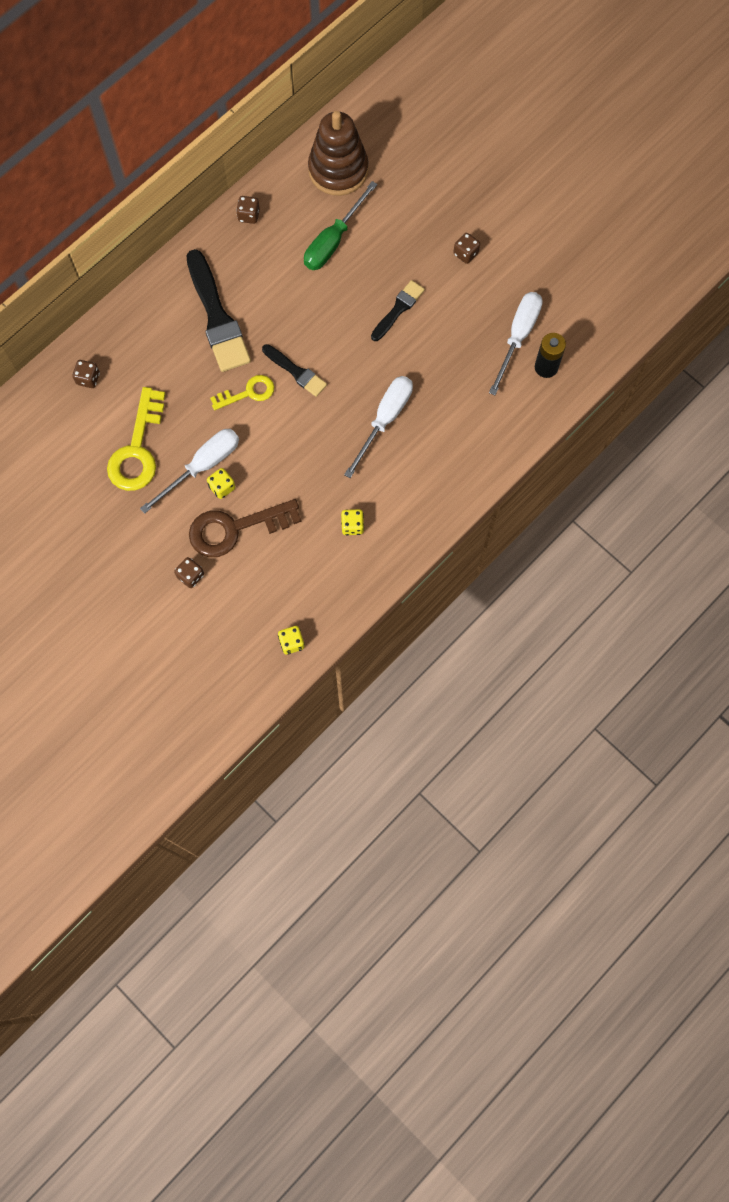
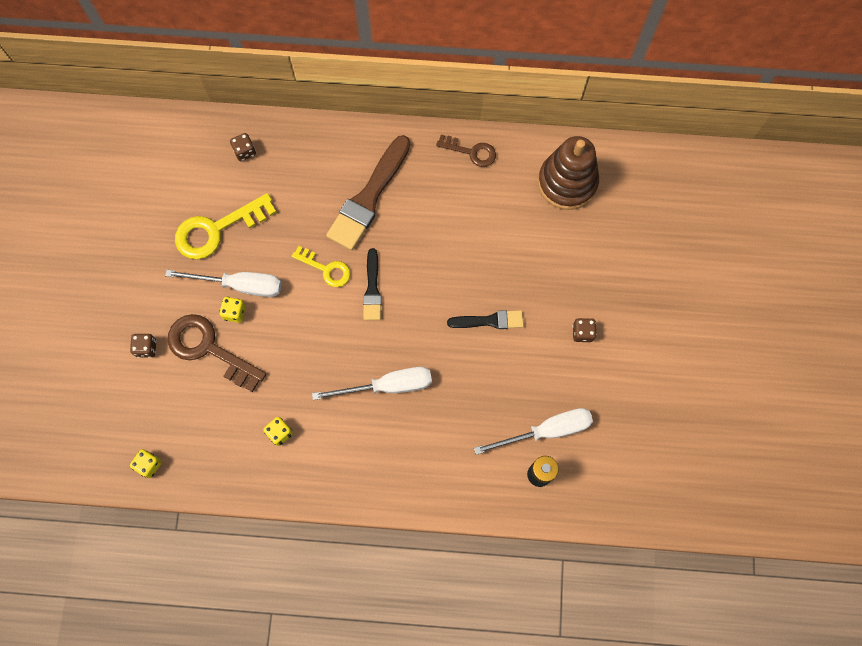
camera: 50 degrees right, 0 degrees up
(217, 316) = (369, 197): black brush -> brown brush
(249, 215) = (471, 152): brown dice -> brown key
(333, 240) = (505, 227): green screwdriver -> none

